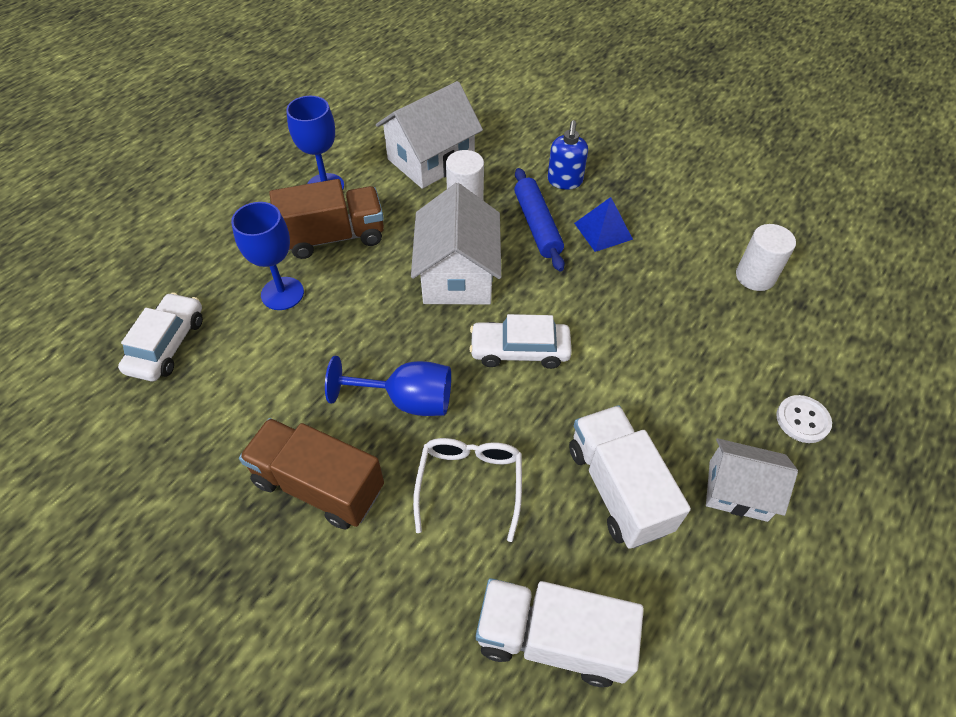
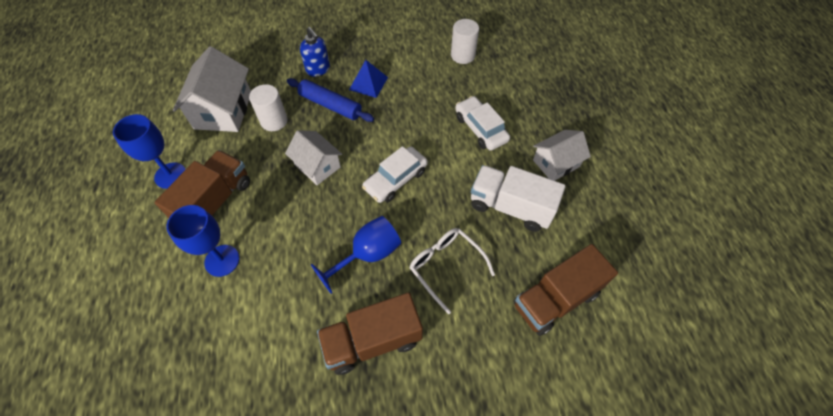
camera: 45 degrees left, 5 degrees up
(167, 344) = (180, 355): white car -> white car (480, 128)
(457, 275) = (317, 166): white house -> white house, size x0.64
(552, 638) = (555, 299): white truck -> brown truck
(802, 420) = (548, 110): white button -> none

